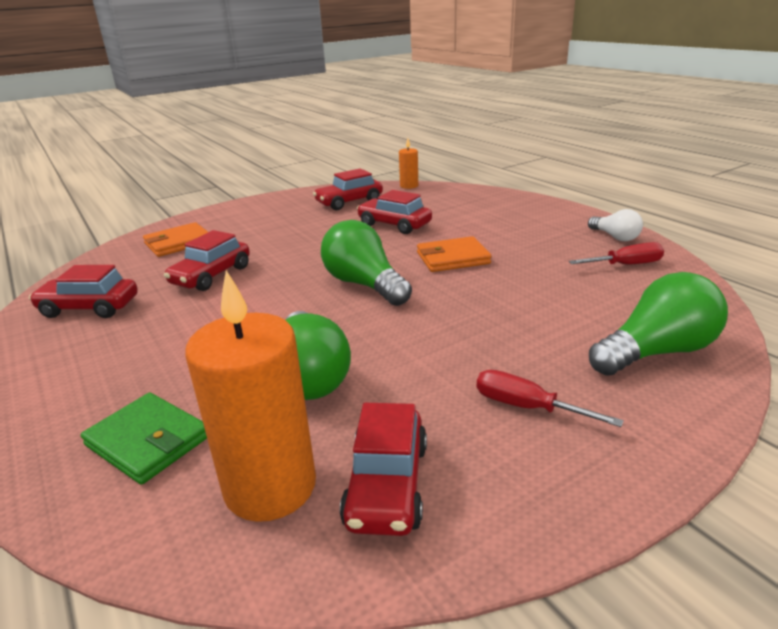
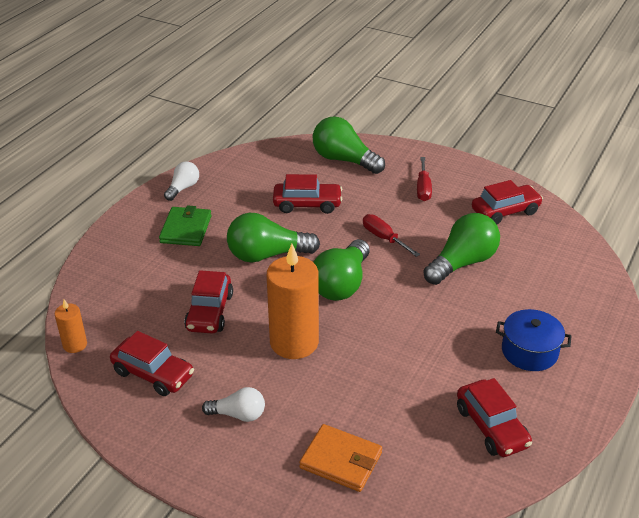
camera: 120 degrees left, 10 degrees up
(114, 366) = (529, 351): none -> blue pot
(148, 441) = (557, 293): green wallet -> green wallet (186, 229)
(211, 276) = (388, 382): red car -> red car (307, 204)
(270, 486) = (538, 241): orange candle -> orange candle (294, 342)
(272, 220) = (238, 414): none -> white light bulb
(453, 258) = (267, 255): orange wallet -> green light bulb
(626, 265) = (235, 179): red screwdriver -> red screwdriver (384, 238)

